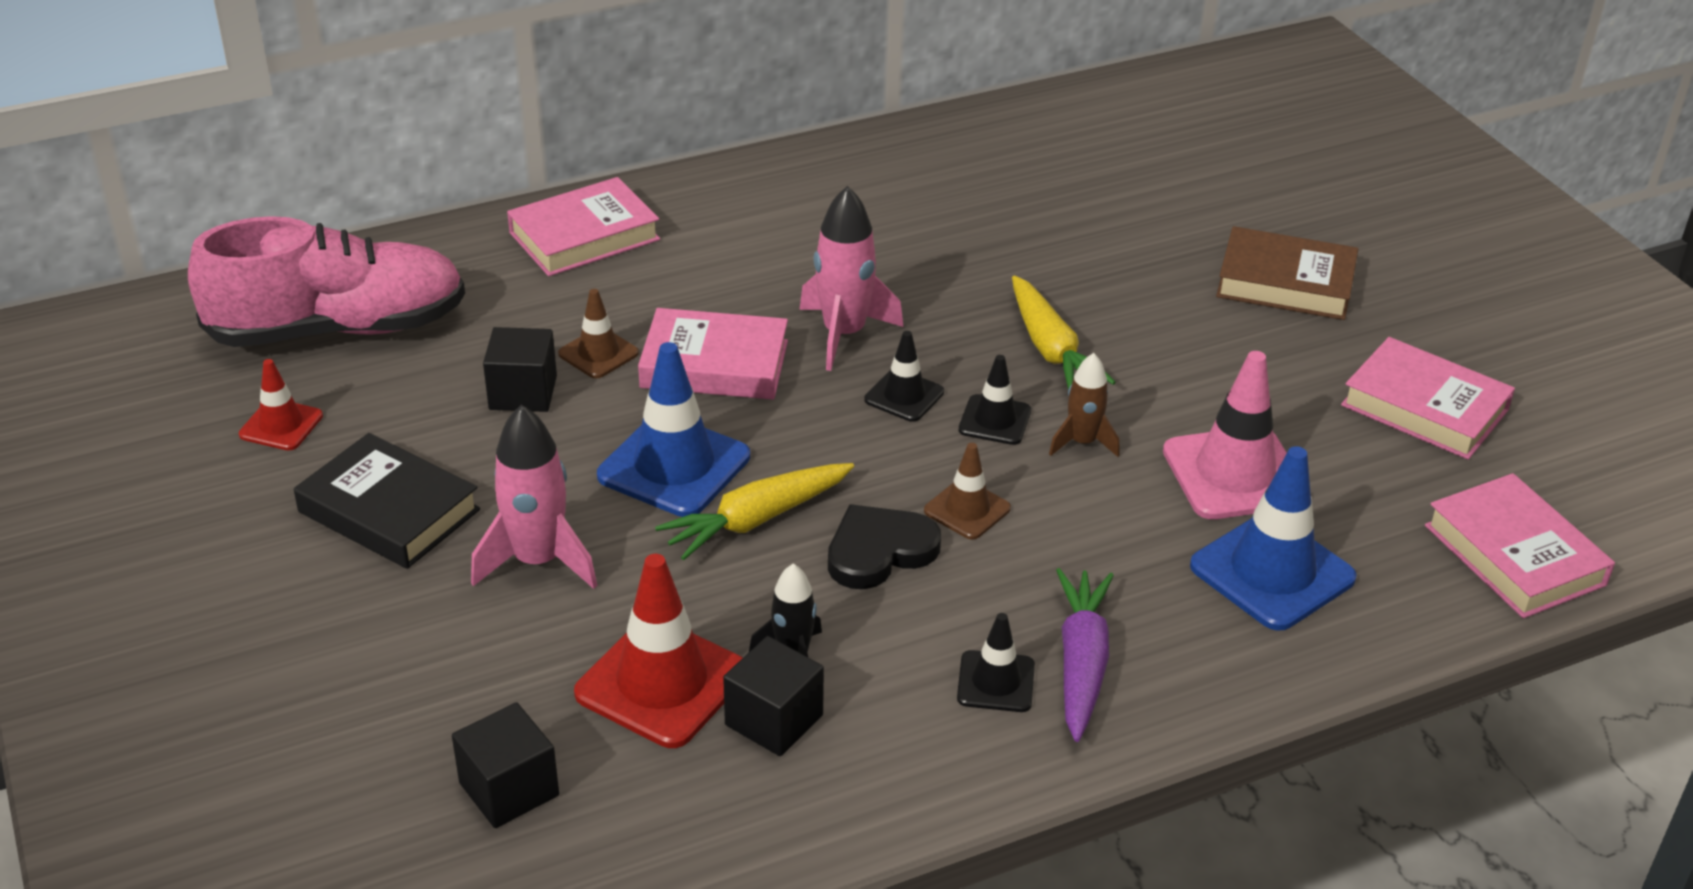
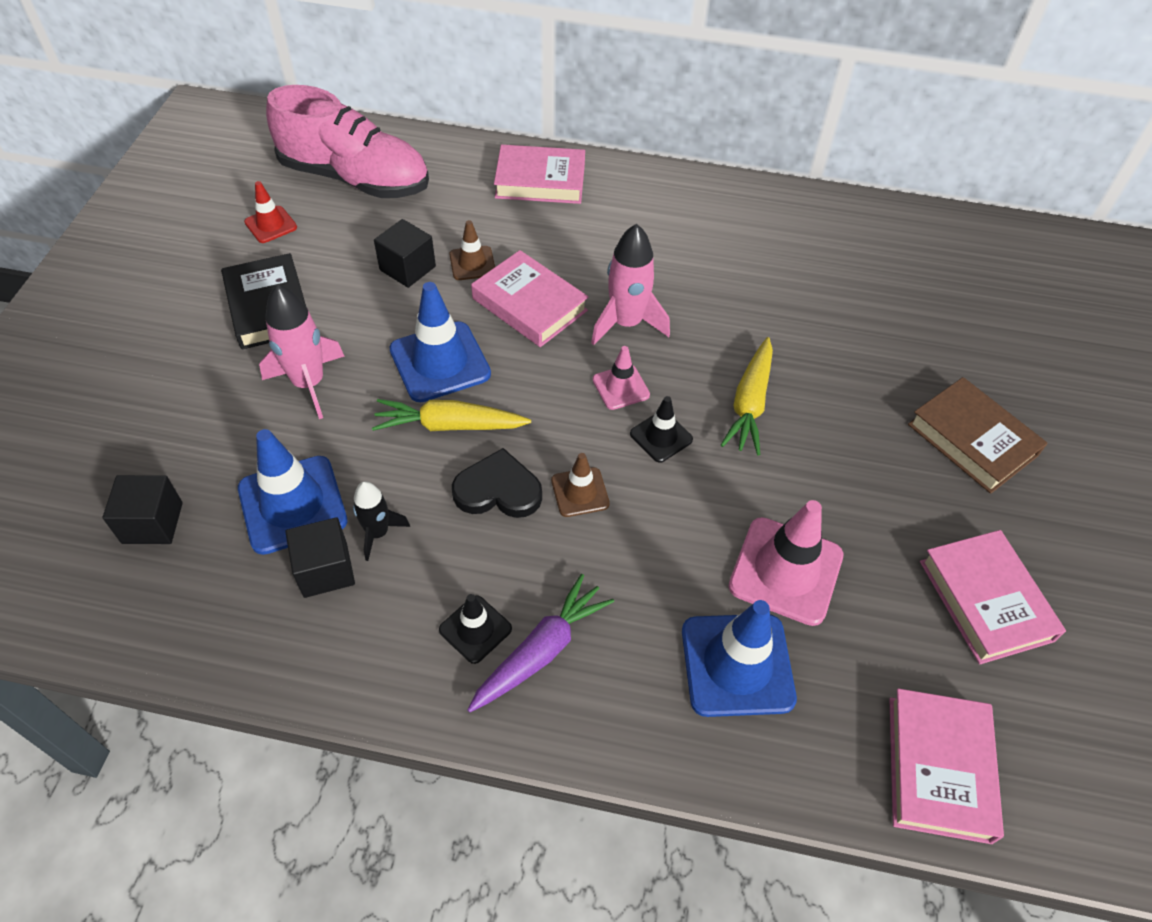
camera: 35 degrees right, 15 degrees up
(662, 683) = (292, 504): red traffic cone -> blue traffic cone
(904, 396) = (621, 387): black traffic cone -> pink traffic cone
(1082, 443) = (703, 486): brown rocket -> none

